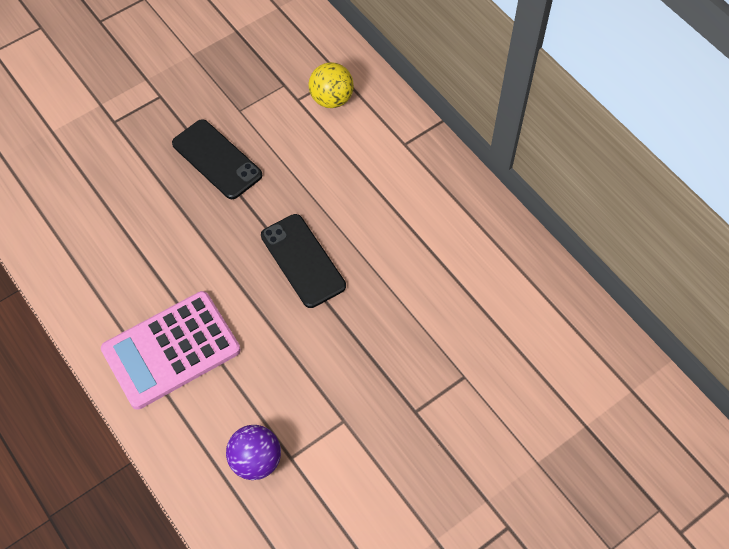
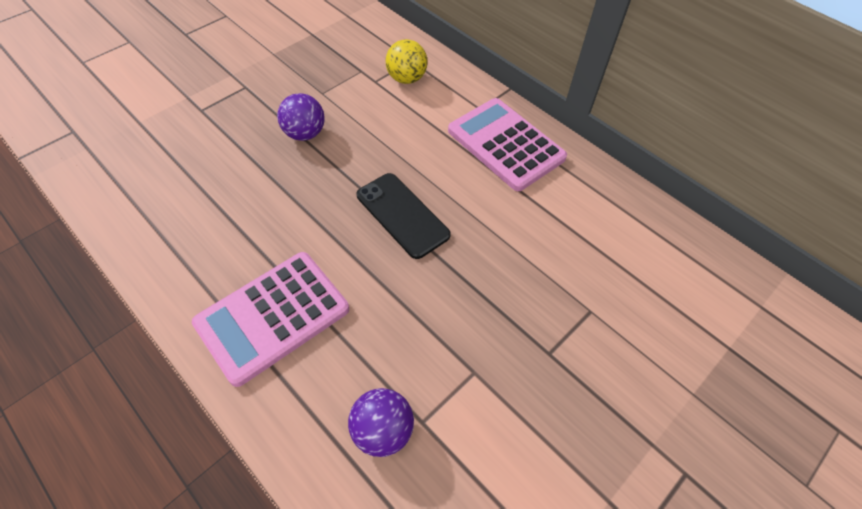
camera: 10 degrees left, 5 degrees down
(217, 159) = (305, 134): black phone -> purple ball
(422, 190) = (505, 144): none -> pink calculator

